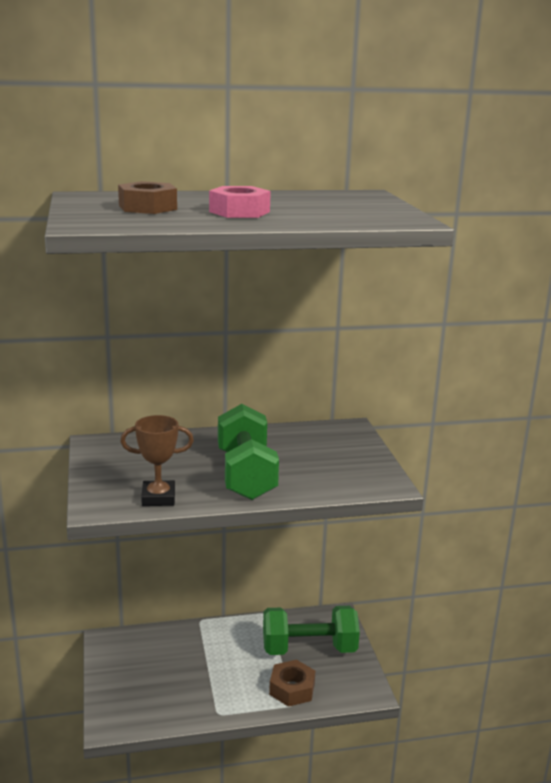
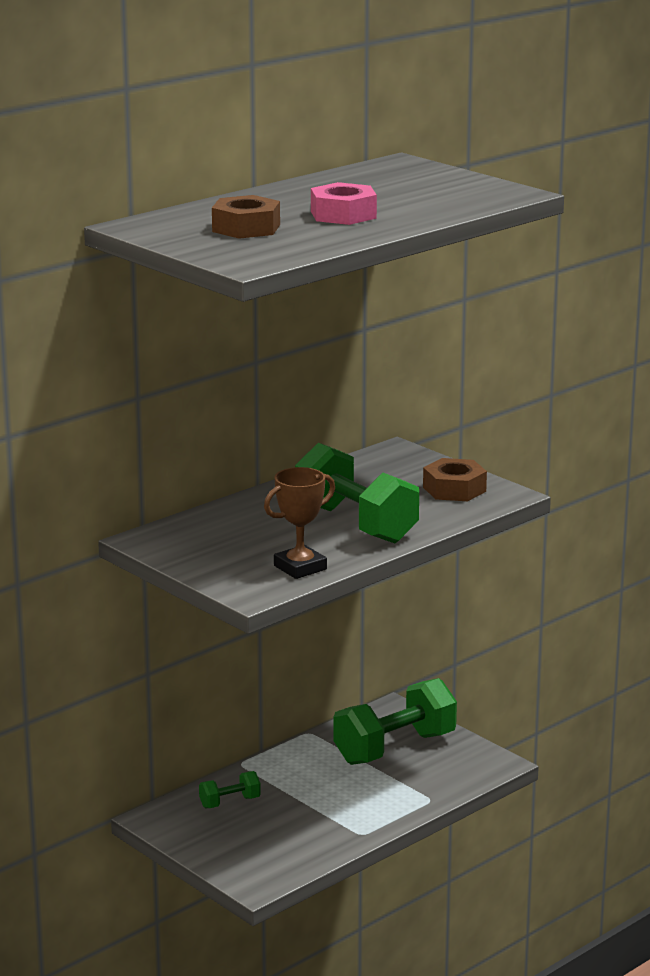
camera: 30 degrees left, 0 degrees up
(162, 648) = (230, 802): none -> green dumbbell
(292, 689) = (415, 788): brown nut -> brown nut (454, 489)

